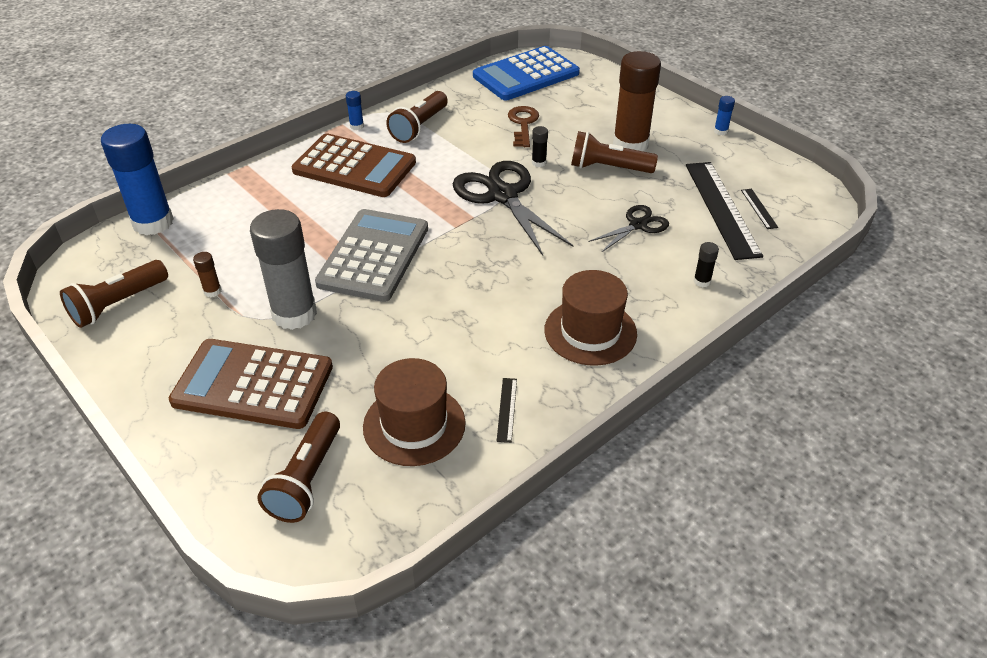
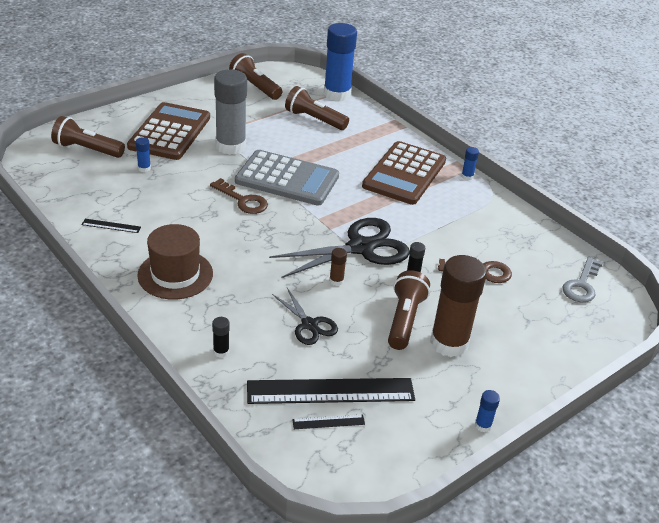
camera: 90 degrees right, 5 degrees down
(212, 291) = (260, 117): brown glue stick -> brown glue stick (336, 281)
(358, 398) = (144, 168): none -> blue glue stick
(414, 425) = (113, 188): brown hat -> none
(419, 127) = (469, 209): brown flashlight -> brown flashlight (314, 119)
(427, 290) = (243, 200): none -> brown key
(526, 75) = (582, 285): blue calculator -> grey key

